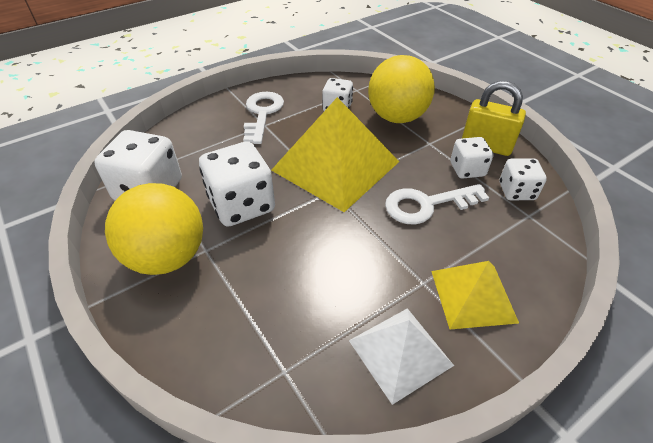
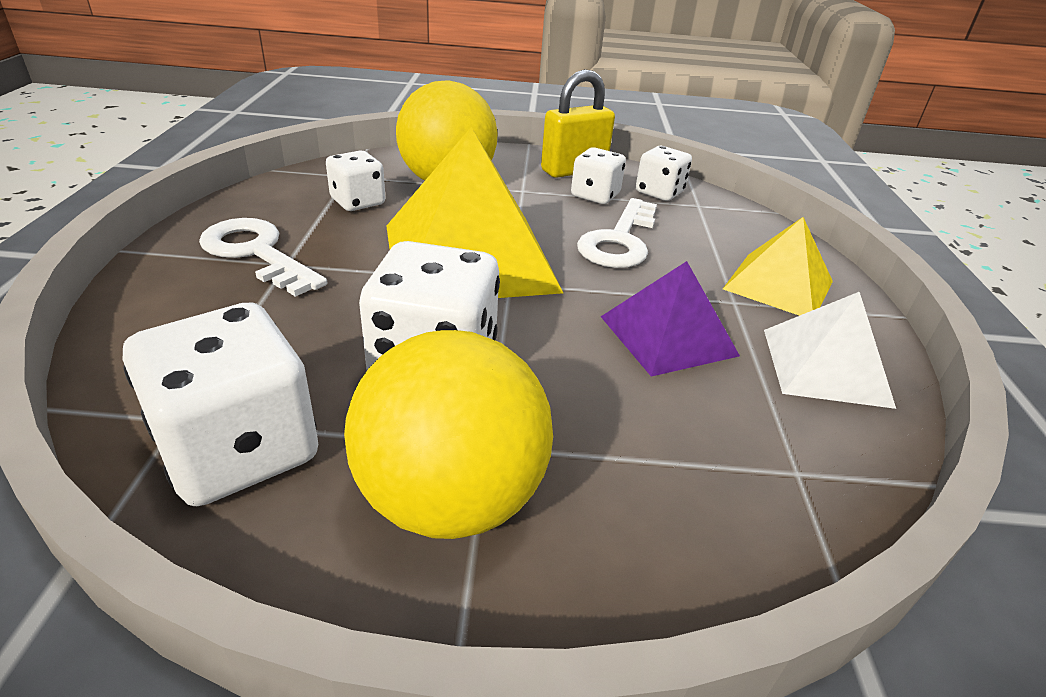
camera: 55 degrees left, 10 degrees down
(351, 269) = (667, 335): none -> purple pyramid

